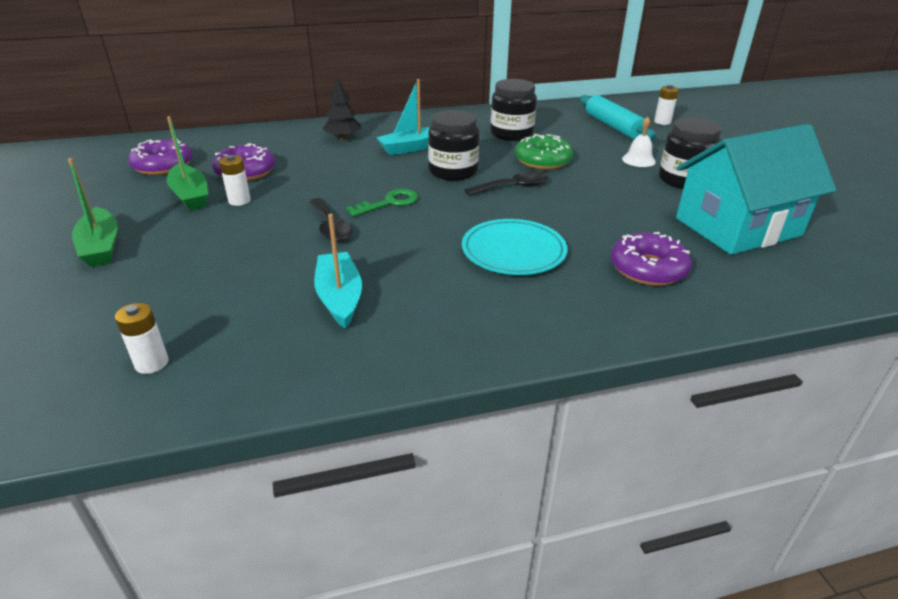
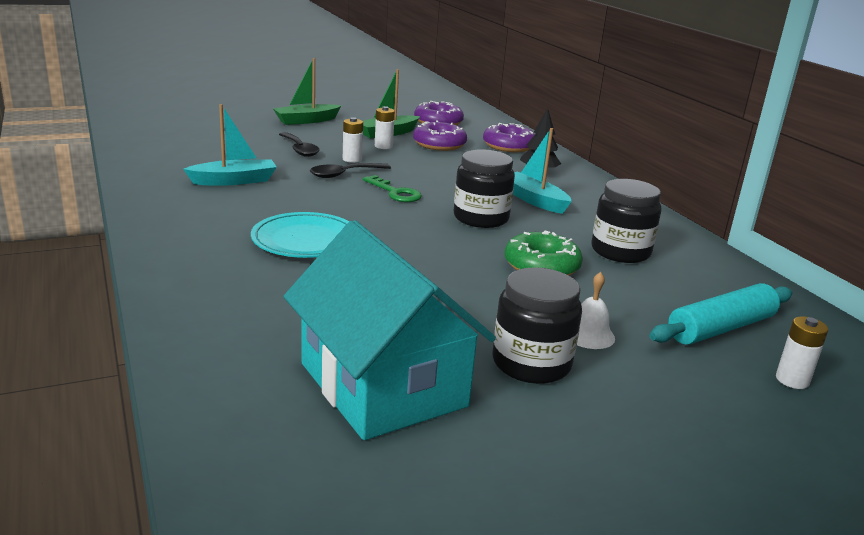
camera: 80 degrees right, 10 degrees down
(151, 363) = (171, 143): white battery -> white battery (352, 159)
(513, 187) = (454, 246): black spoon -> black spoon (299, 149)
(648, 269) = (270, 304): purple donut -> purple donut (508, 146)

